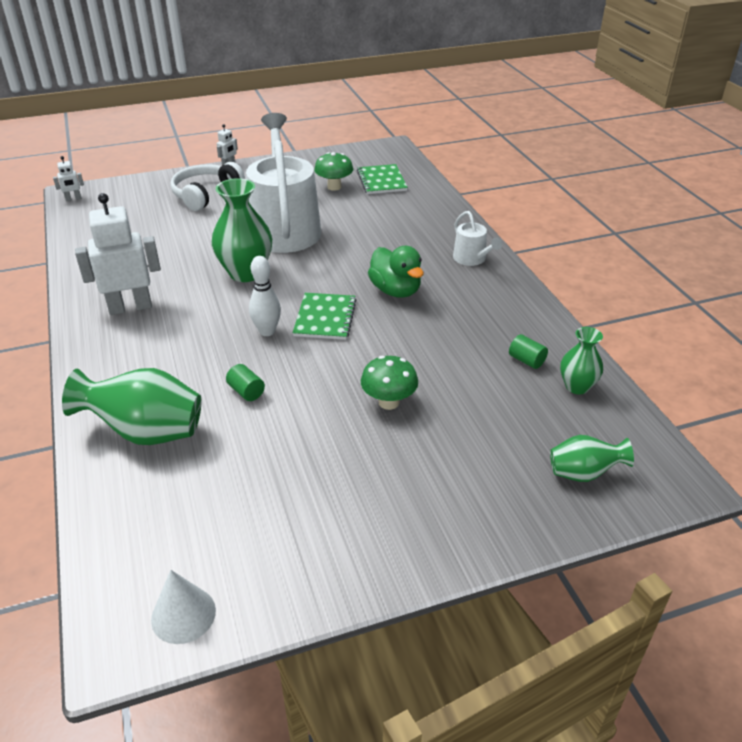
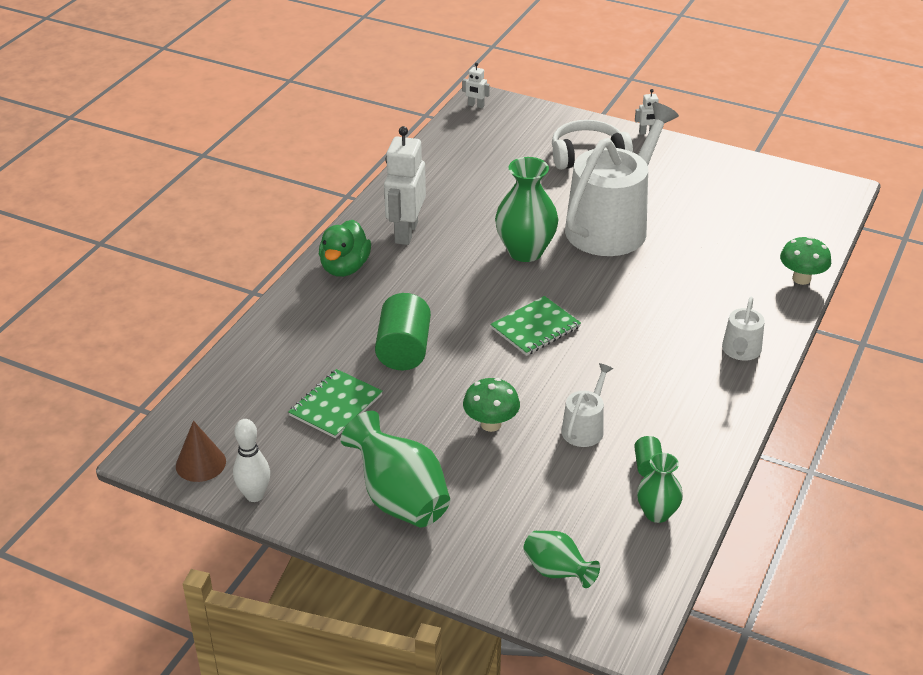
camera: 45 degrees right, 0 degrees up
(130, 307) = (406, 233): white robot -> white robot turned 105 degrees counterclockwise
(146, 432) = (307, 337): green vase -> green vase (399, 499)
(183, 614) = (200, 463): white cone -> brown cone
(246, 391) = (404, 350): green cylinder -> green cylinder, size x2.06
(267, 331) = (477, 312): white bowling pin -> white bowling pin (254, 495)
(334, 187) = (715, 206): green mushroom -> green mushroom (801, 278)
(381, 181) = (772, 223): green notebook -> green notebook (336, 405)
(395, 291) = (626, 339): green duck -> green duck (345, 267)
(453, 362) = (585, 428): none -> white watering can

